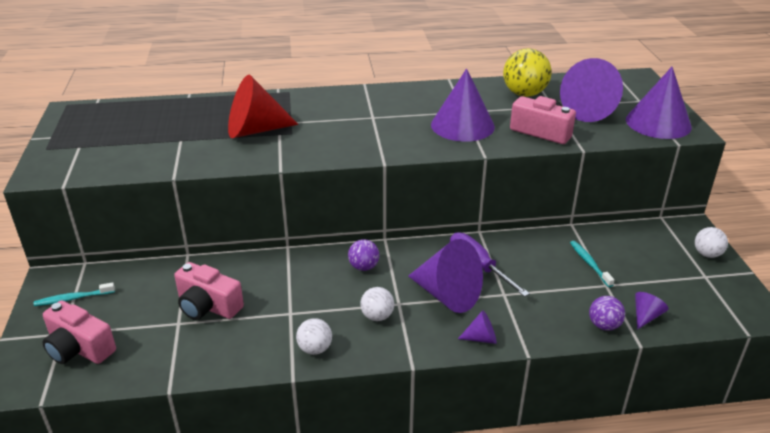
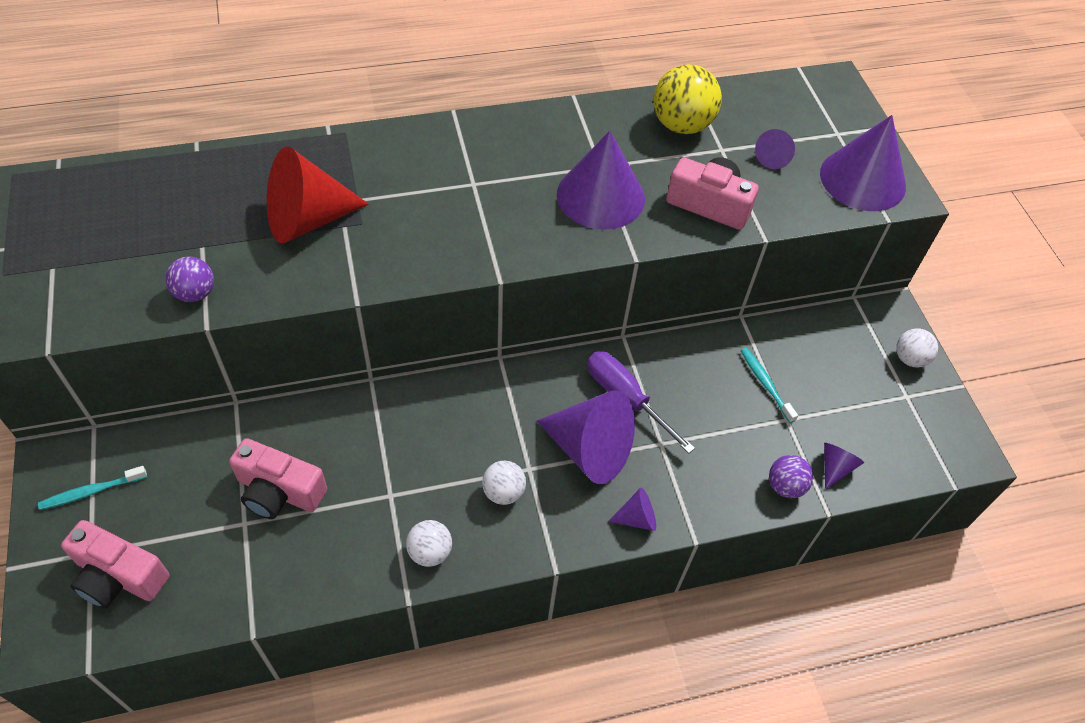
camera: 10 degrees left, 20 degrees up
(363, 267) = (477, 409): purple ball -> purple ball (195, 293)
(590, 111) = (773, 158): purple cone -> purple cone, size x0.46

